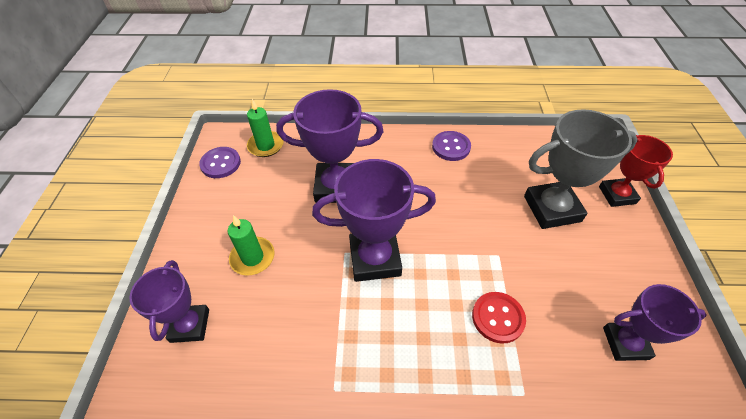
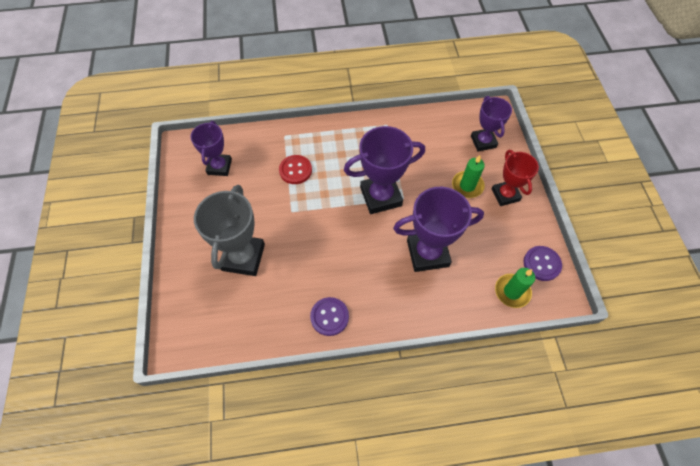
camera: 170 degrees right, 10 degrees up
(552, 209) = (243, 257): grey trophy -> grey trophy turned 60 degrees counterclockwise
(617, 195) = (183, 279): red trophy -> red trophy (505, 195)
(625, 343) = (219, 167): purple trophy -> purple trophy turned 75 degrees counterclockwise

